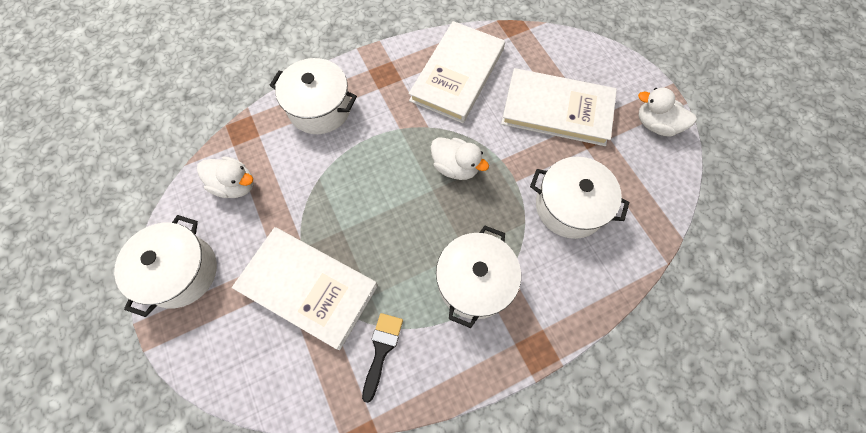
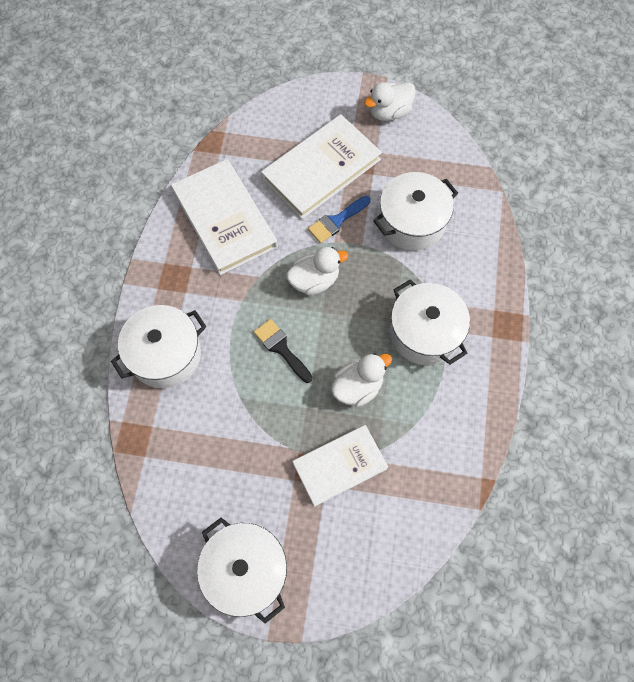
camera: 55 degrees left, 0 degrees up
(235, 185) = (190, 476): white duck -> white duck (358, 387)
(308, 287) = (339, 465): white book -> white book, size x0.66
(381, 350) = (432, 437): black brush -> black brush (281, 348)
(521, 149) = (336, 221): none -> blue brush

